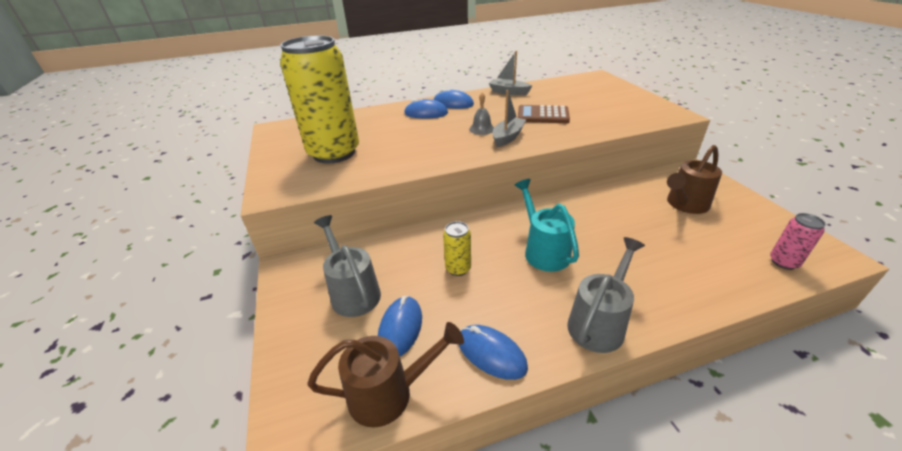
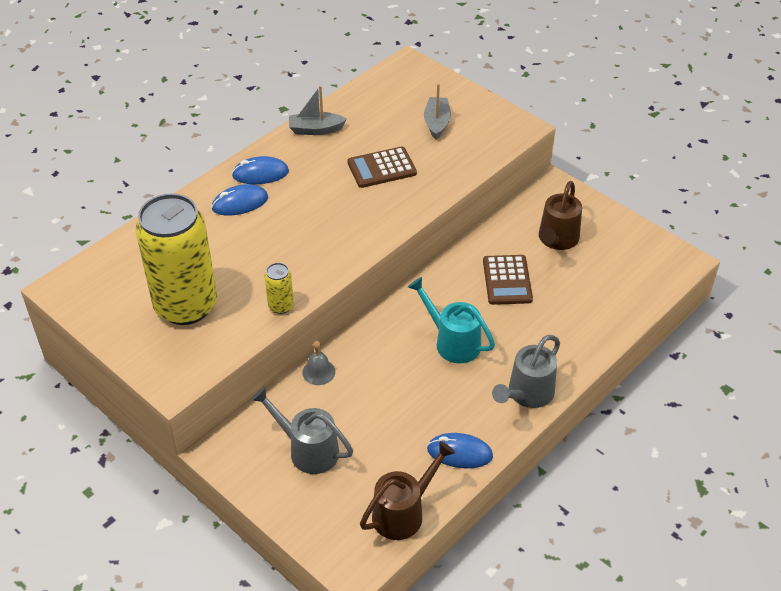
camera: 30 degrees left, 10 degrees up
(400, 328) = (375, 463): blue mouse -> none
(458, 268) = (387, 390): yellow can -> yellow can (281, 306)
(481, 129) = (327, 213): grey bell -> grey bell (318, 372)
(508, 137) = (364, 219): grey boat -> grey boat (437, 123)
(599, 322) = (526, 394): grey watering can -> grey watering can turned 150 degrees counterclockwise
(621, 220) = (507, 280): none -> brown calculator
(783, 262) = (647, 282): pink can -> none

